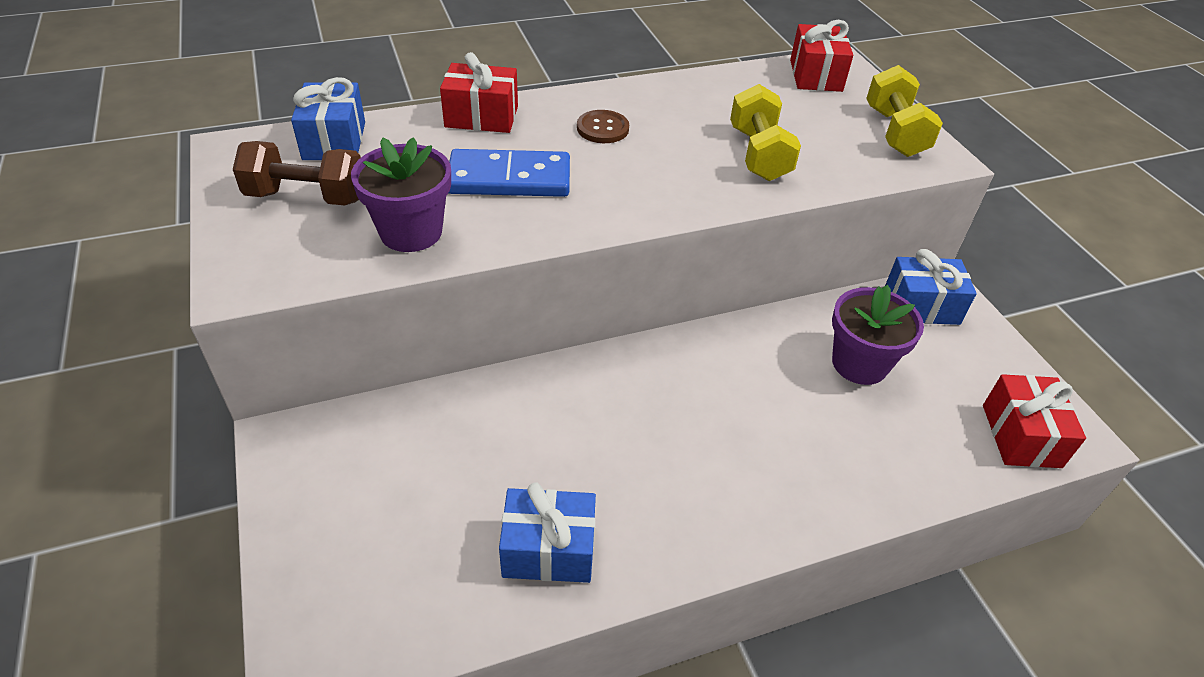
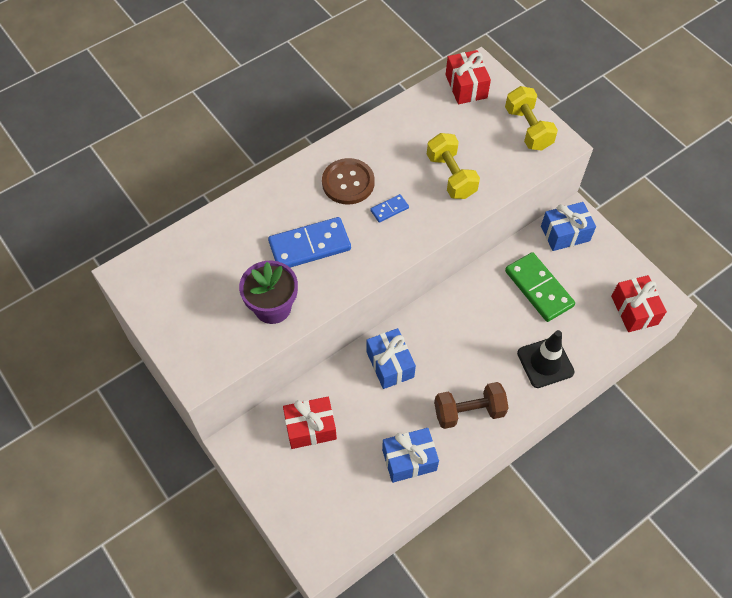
camera: 15 degrees left, 15 degrees up
(306, 197) = (196, 300): brown dumbbell -> brown dumbbell (469, 411)
(334, 140) = (186, 247): blue gift -> blue gift (390, 364)
(481, 117) = (267, 196): red gift -> red gift (310, 428)
(602, 128) = (348, 182): brown button -> brown button, size x1.52
(649, 168) = (389, 209): none -> blue domino
(843, 469) = (545, 362): none -> black traffic cone
(859, 363) = (538, 288): purple flower pot -> green domino

